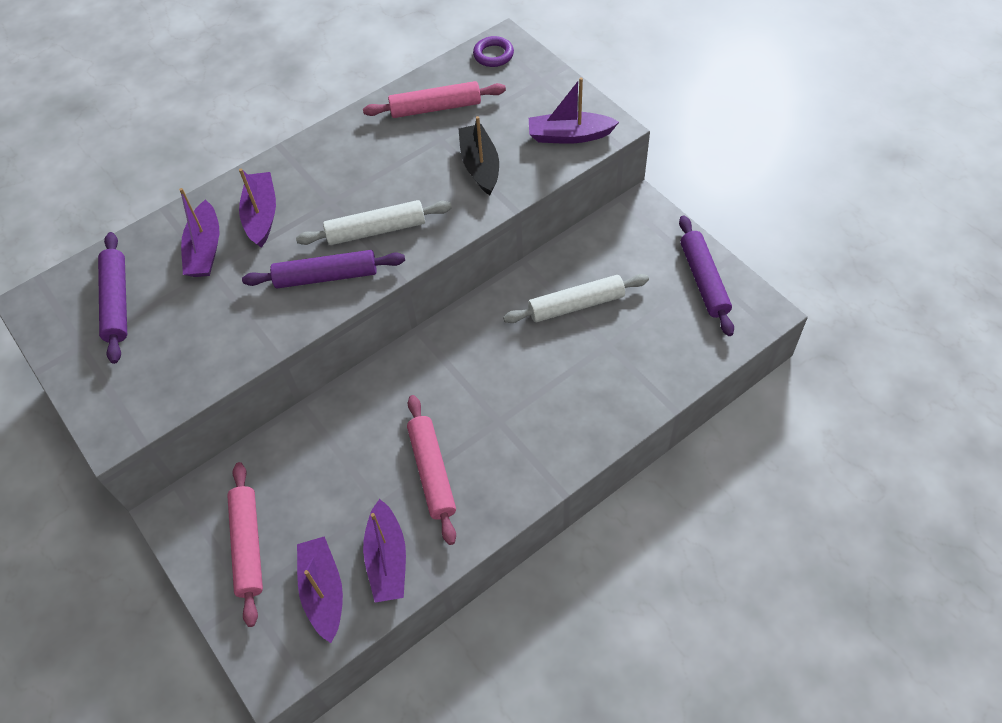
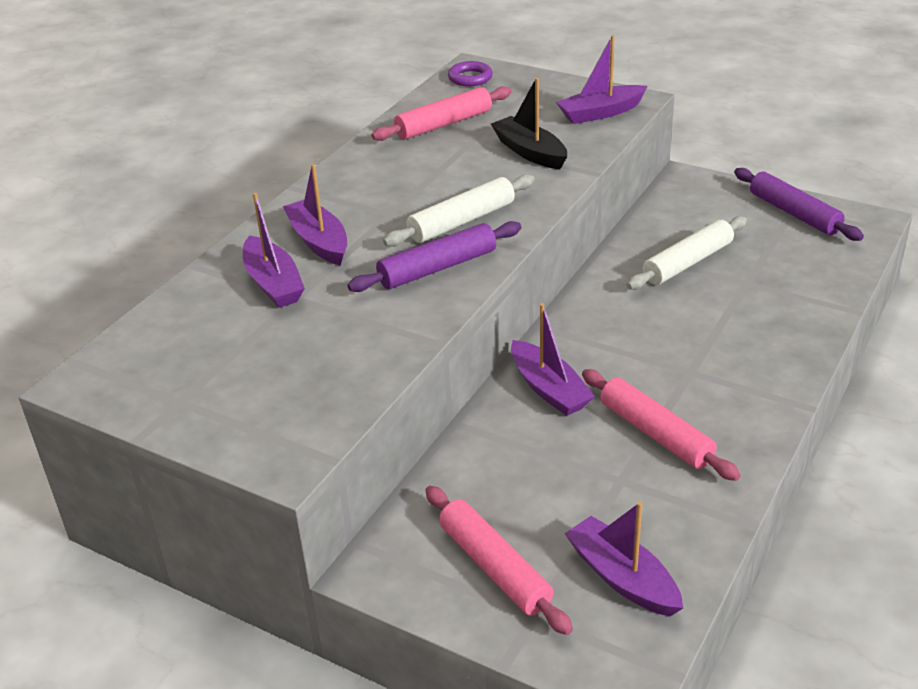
camera: 25 degrees left, 20 degrees down
(117, 302) = (196, 353): purple rolling pin -> none
(387, 559) = (671, 523): purple boat -> purple boat (549, 389)

